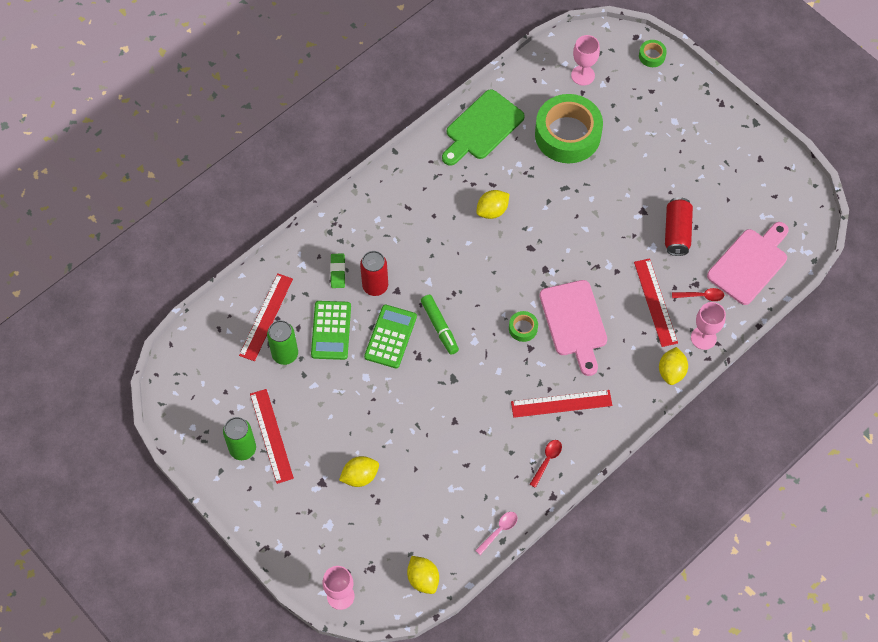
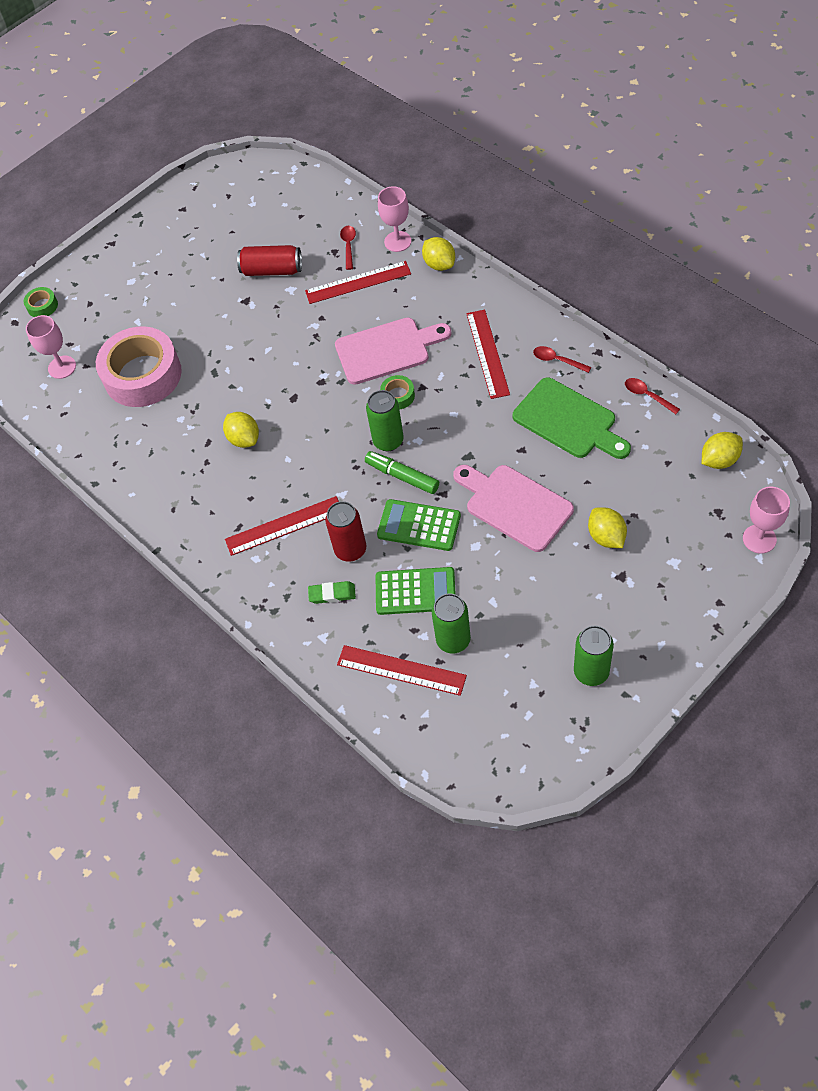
camera: 85 degrees left, 5 degrees down
(271, 436) = (568, 641): red ruler -> red ruler (284, 526)
(439, 327) = (402, 476): green marker -> green marker turned 120 degrees counterclockwise
(476, 318) = (388, 441): none -> green can
(482, 128) = (127, 460): green cutting board -> green cutting board (568, 421)
(499, 531) = (647, 396): pink spoon -> red spoon
(567, 134) = (142, 375): green tape -> pink tape
(671, 372) = (439, 264): yellow lemon -> yellow lemon turned 45 degrees clockwise
(750, 264) = (309, 210): pink cutting board -> pink cutting board (514, 505)

